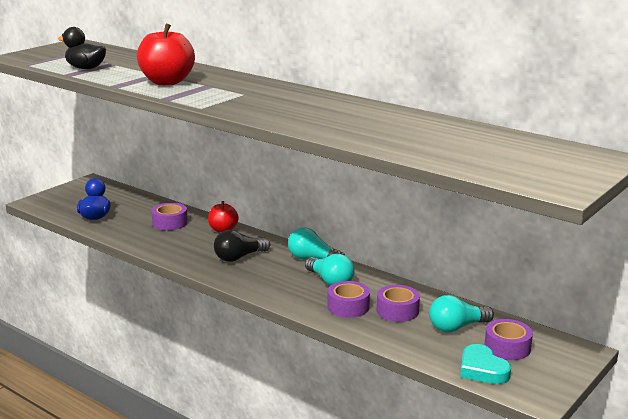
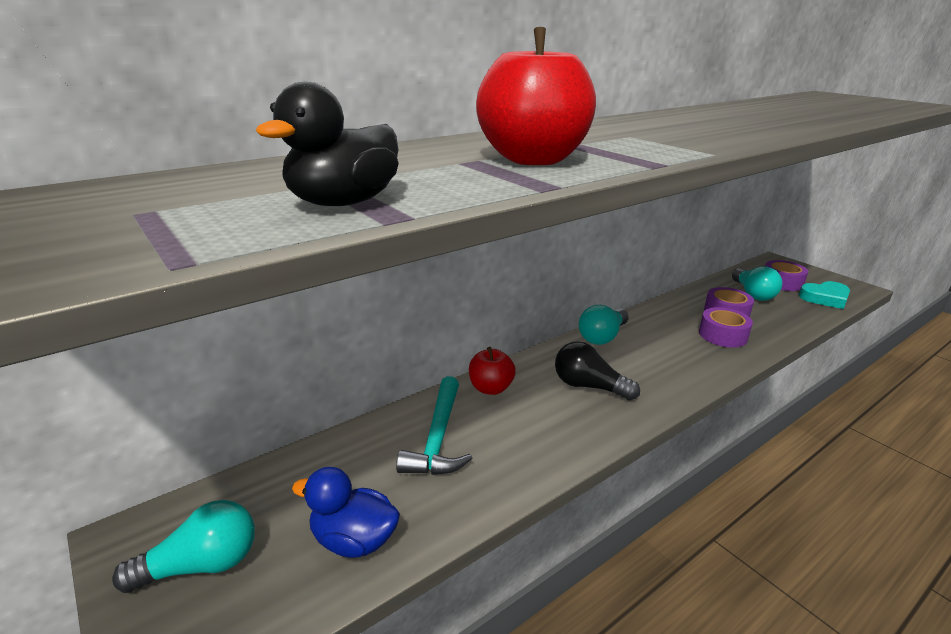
camera: 75 degrees left, 5 degrees up
(170, 223) = (438, 438): purple tape -> turquoise hammer
(239, 257) = (589, 386): black light bulb -> black light bulb turned 135 degrees clockwise
(330, 281) = (662, 335): turquoise light bulb -> turquoise light bulb (201, 565)

